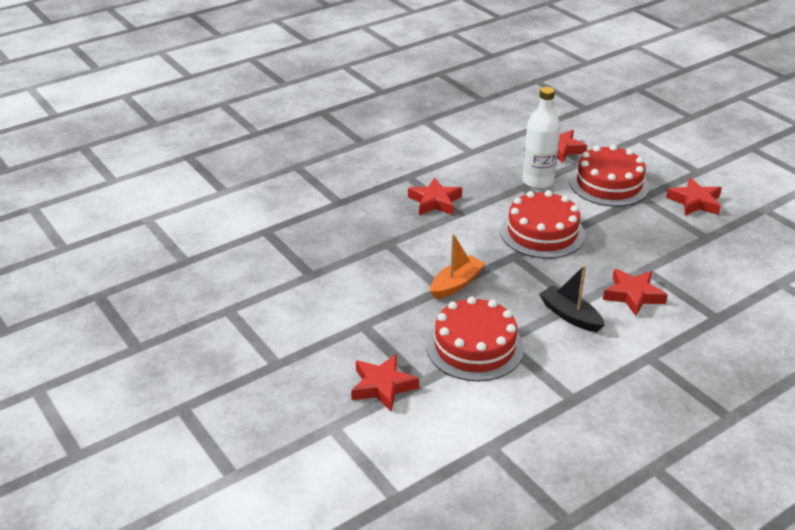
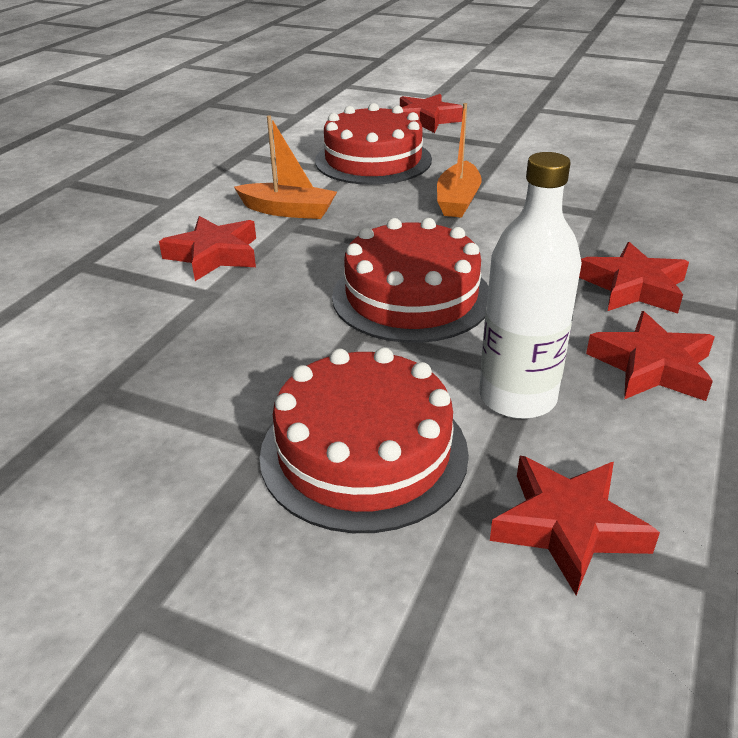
camera: 150 degrees right, 0 degrees up
(570, 316) = (288, 211): black boat -> orange boat
(695, 202) = (135, 479): red star -> red star (651, 366)

